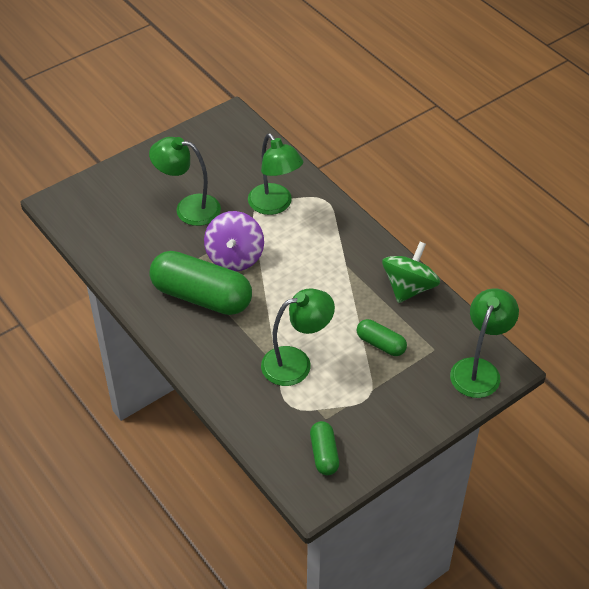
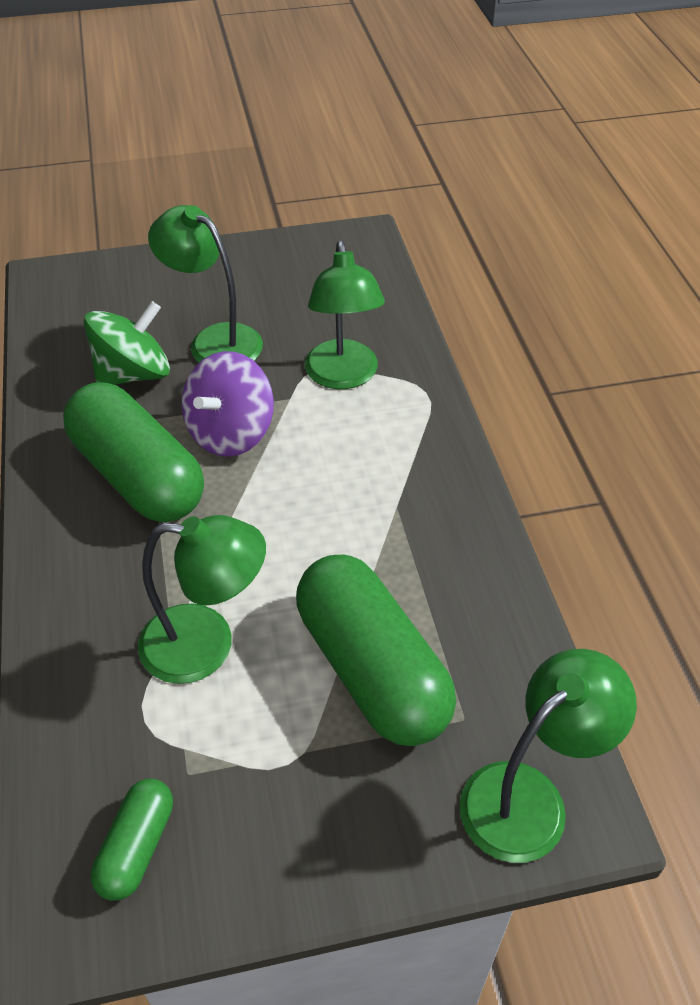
camera: 25 degrees right, 0 degrees up
(381, 344) = (372, 669): green capsule -> green capsule, size x2.03
(409, 288) = (481, 584): green spinning top -> green spinning top (133, 374)

